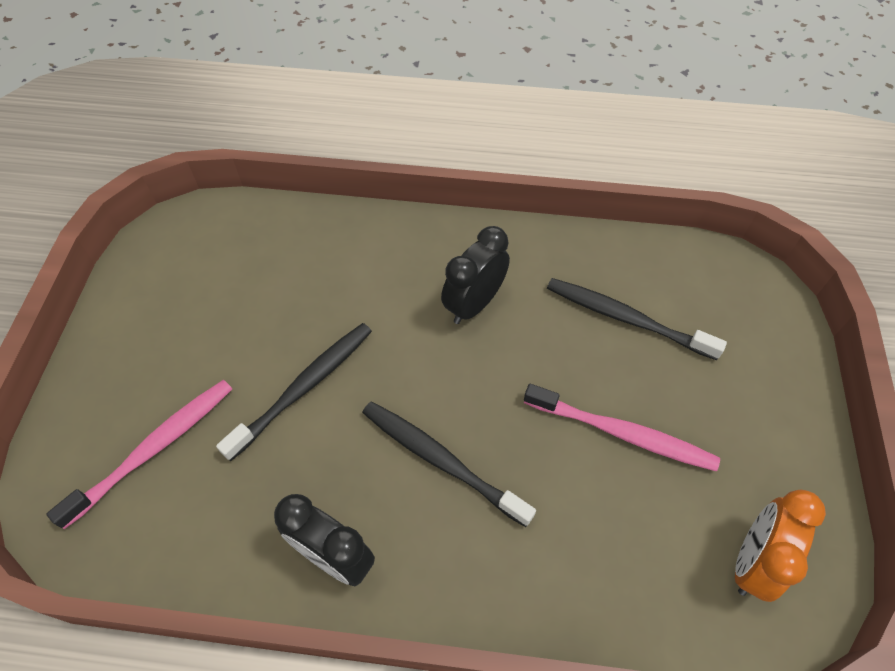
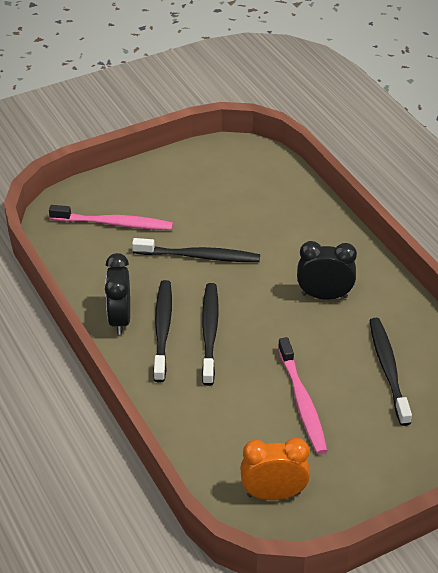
camera: 55 degrees right, 15 degrees down
(393, 513) = (162, 329): none -> black toothbrush

